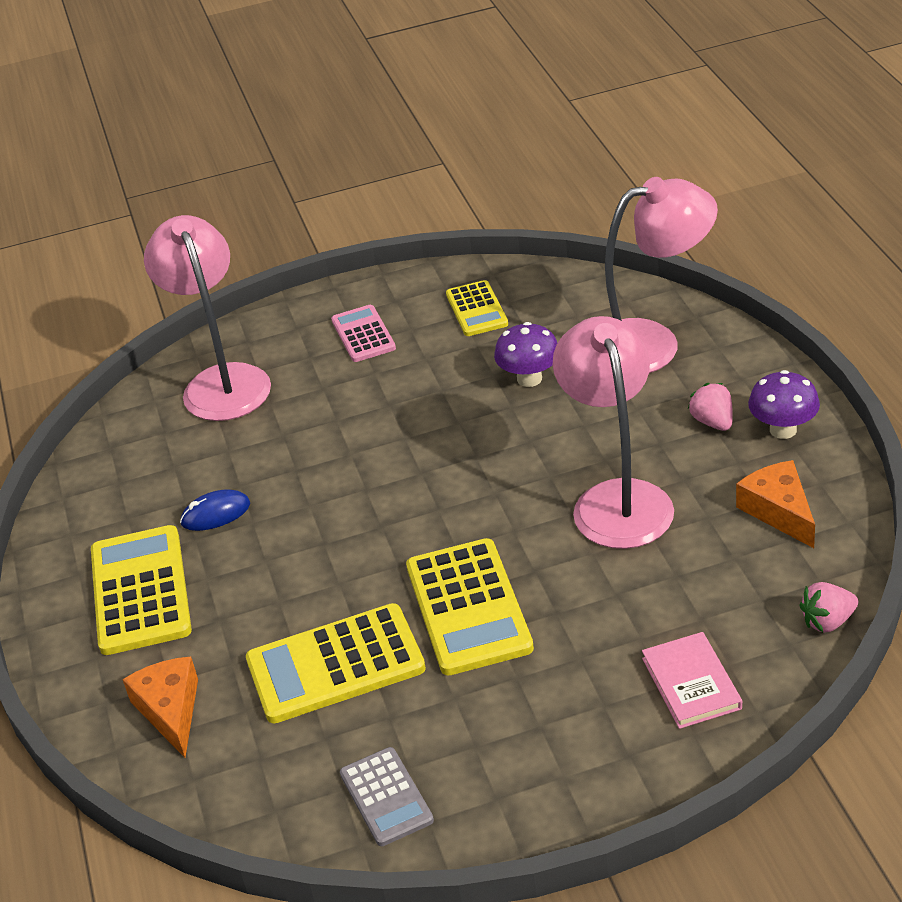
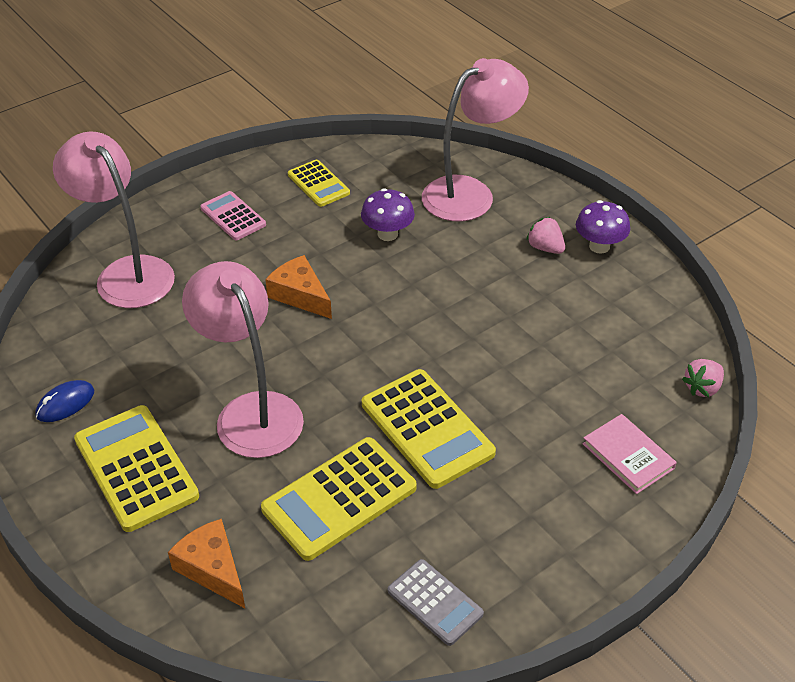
camera: 25 degrees left, 5 degrees up
(216, 514) = (174, 388): blue mouse -> blue mouse (65, 404)
(617, 499) = (502, 320): pink lamp -> pink lamp (251, 411)
(779, 511) = (626, 309): orange cheese -> orange cheese (300, 295)

